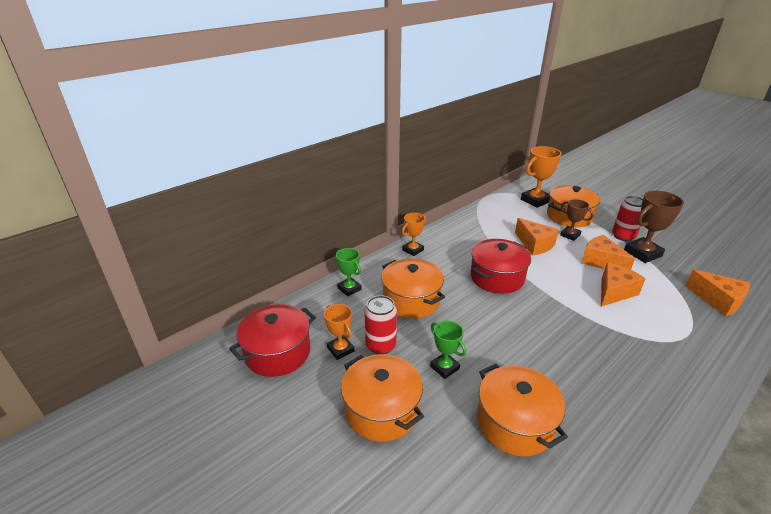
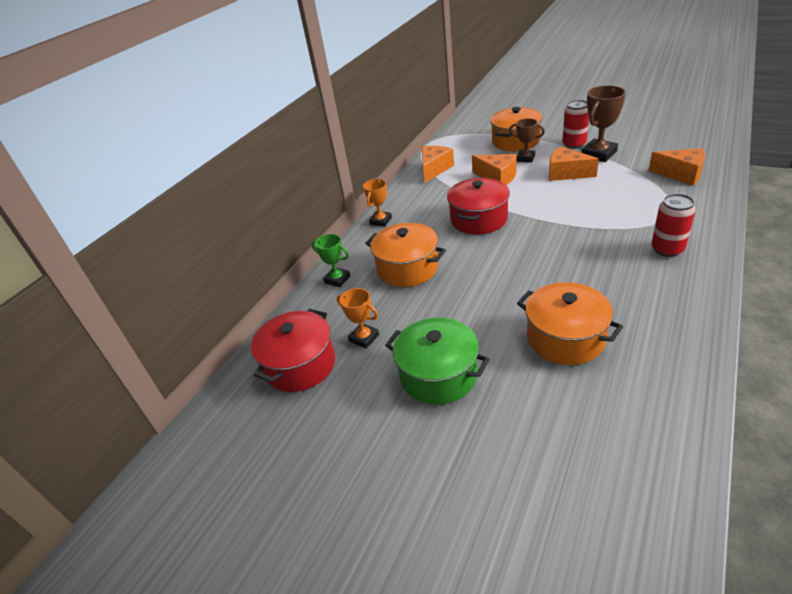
camera: 15 degrees left, 5 degrees up
(380, 345) = (402, 319): red can -> red can (667, 249)
(382, 410) = (438, 375): orange pot -> green pot
(444, 367) = (475, 316): green trophy -> none
(535, 200) = (475, 136): orange trophy -> none
(614, 292) = (591, 196): orange cheese -> orange cheese (434, 169)

